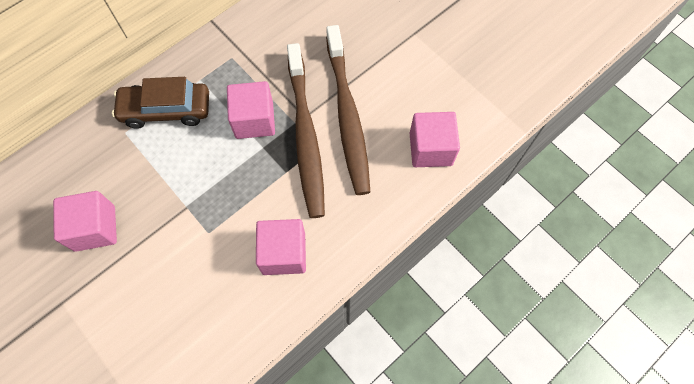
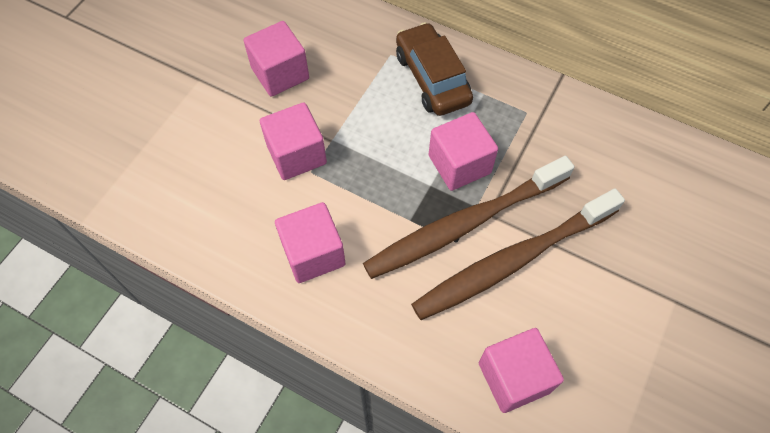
camera: 70 degrees right, 5 degrees down
(186, 239) = (296, 154): none -> pink cube

